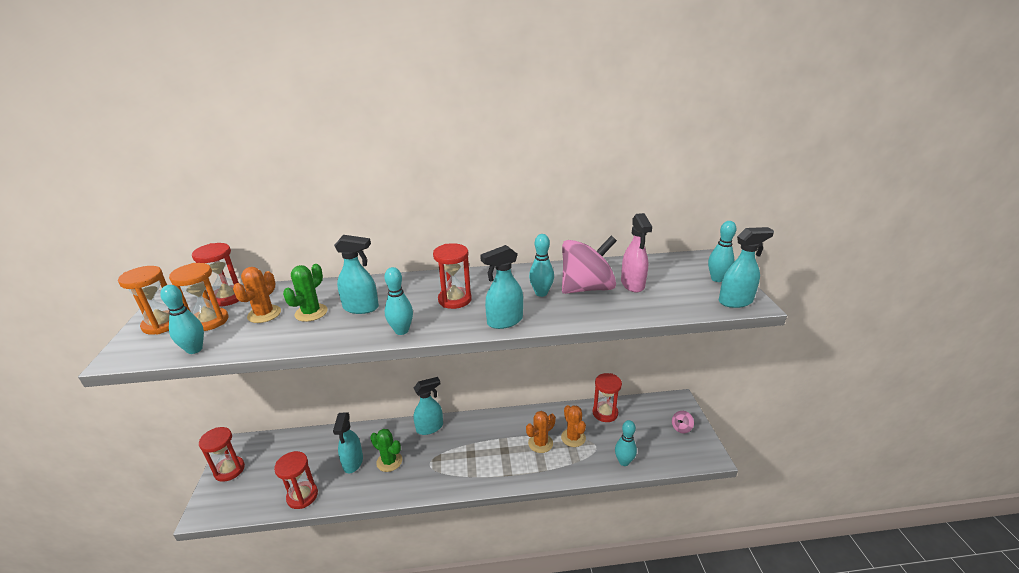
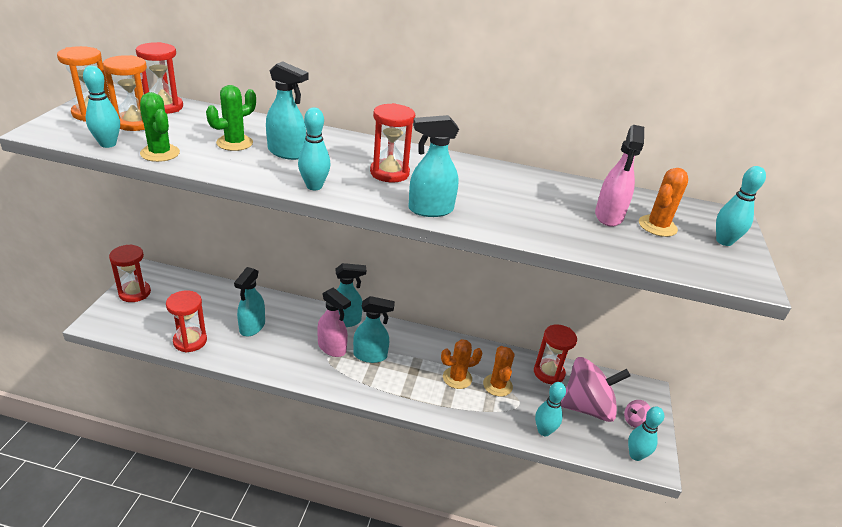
camera: 15 degrees right, 5 degrees up
(264, 314) = (189, 131): orange cactus -> orange cactus (657, 226)
(389, 461) = (288, 339): green cactus -> green cactus (160, 153)
(430, 455) = (332, 348): none -> pink spray bottle
(541, 293) = (491, 194): turquoise bowling pin -> turquoise bowling pin (635, 455)
(587, 288) = (549, 204): pink spinning top -> pink spinning top (587, 407)
(736, 301) = (731, 272): turquoise spray bottle -> turquoise spray bottle (370, 355)

